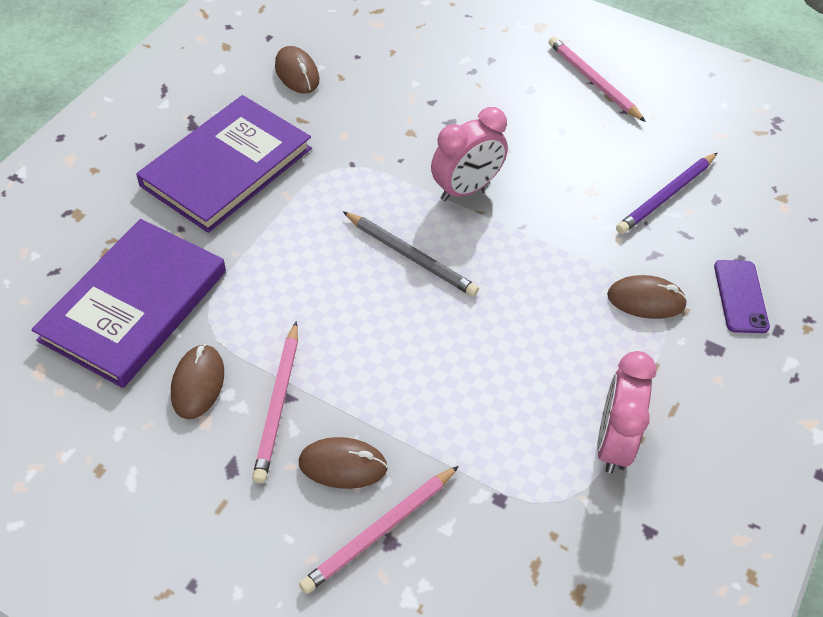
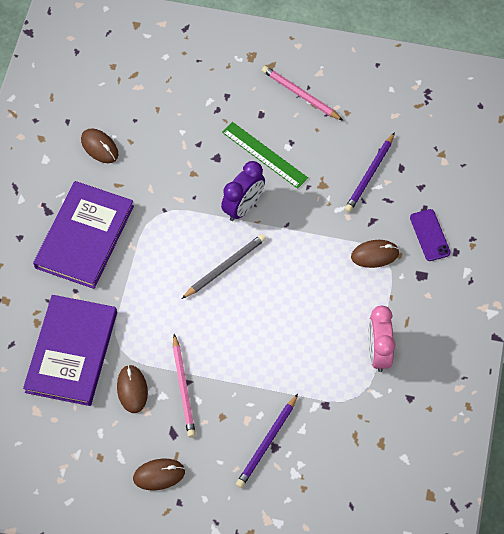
camera: 15 degrees left, 10 degrees up
(343, 465) = (233, 412): brown mouse -> brown mouse (159, 475)
(380, 530) = (267, 442): pink pencil -> purple pencil
(410, 256) = (225, 267): grey pencil -> grey pencil turned 60 degrees counterclockwise
(466, 189) = (243, 207): pink clock -> purple clock
(519, 135) = (264, 155): none -> green ruler

